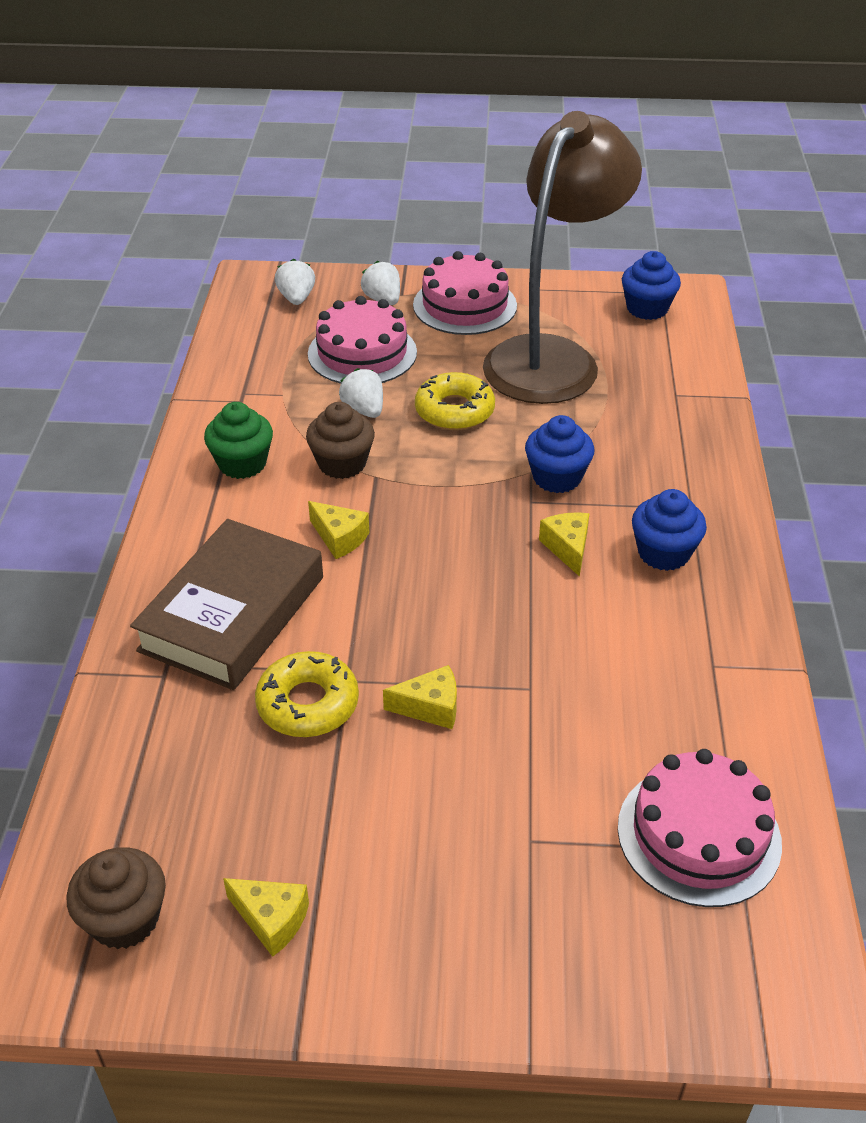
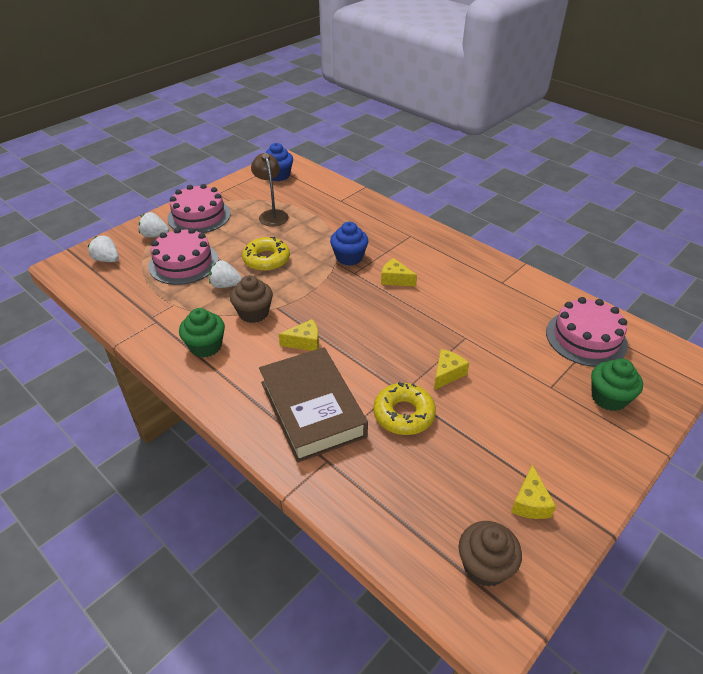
camera: 50 degrees left, 0 degrees up
(271, 919) = (530, 502): yellow cheese -> yellow cheese turned 120 degrees clockwise
(552, 357) = (272, 215): brown lamp -> brown lamp, size x0.46
(582, 927) = (608, 398): none -> green cupcake
(663, 553) = (428, 257): blue cupcake -> none

